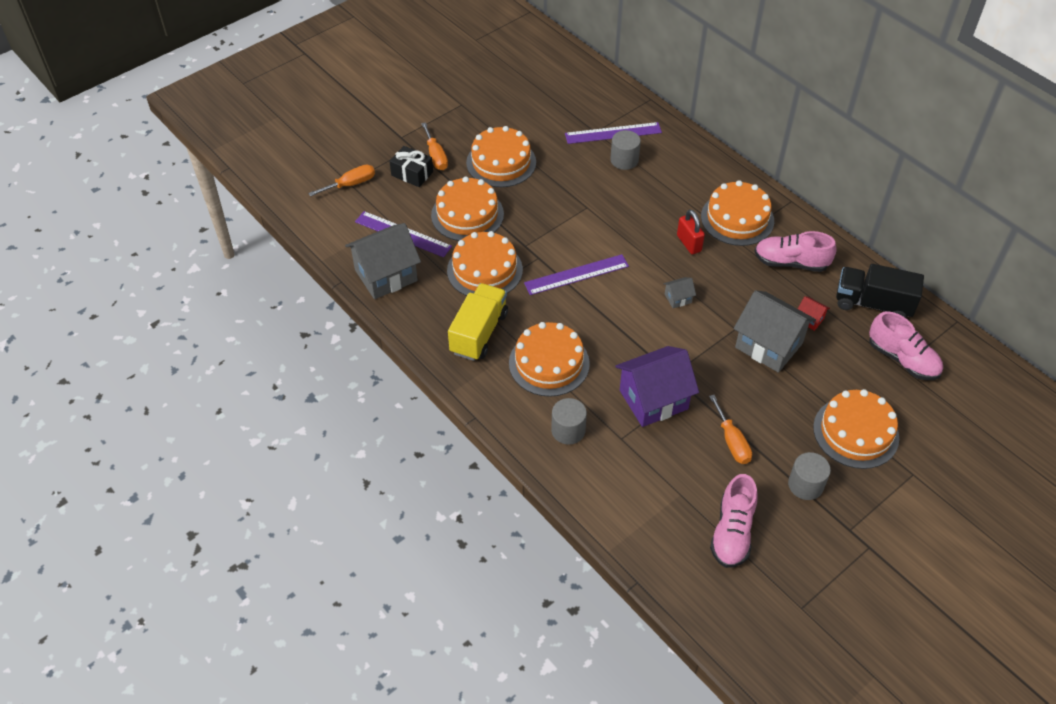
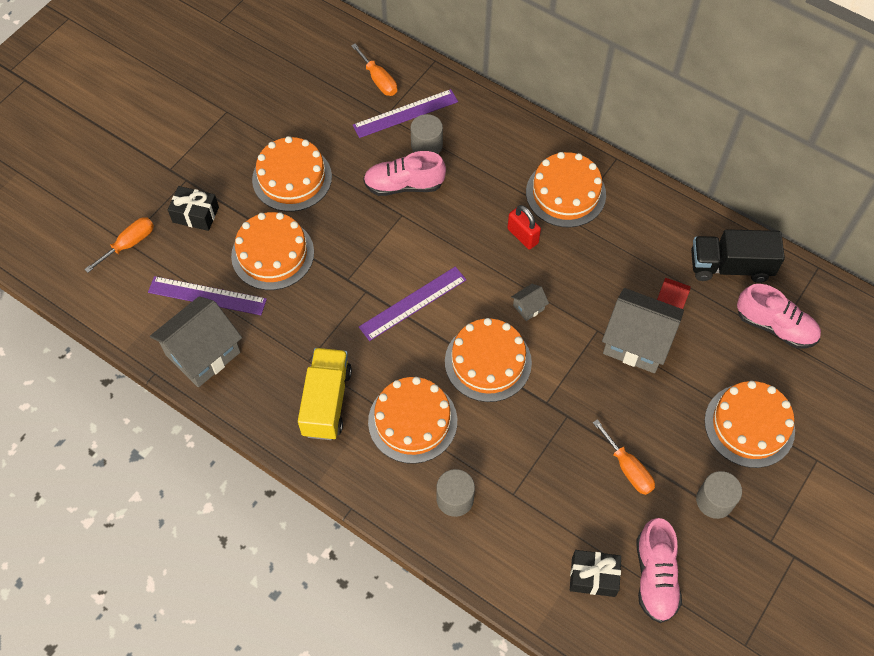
camera: 15 degrees left, 10 degrees up
(436, 156) = (216, 186): orange screwdriver -> orange screwdriver (378, 80)
(484, 270) = (311, 321): orange cake -> orange cake (488, 362)
(653, 399) = (534, 438): purple house -> none
(675, 519) = (593, 577): none -> black gift
(790, 262) = (634, 235): pink shoe -> pink shoe (404, 185)

